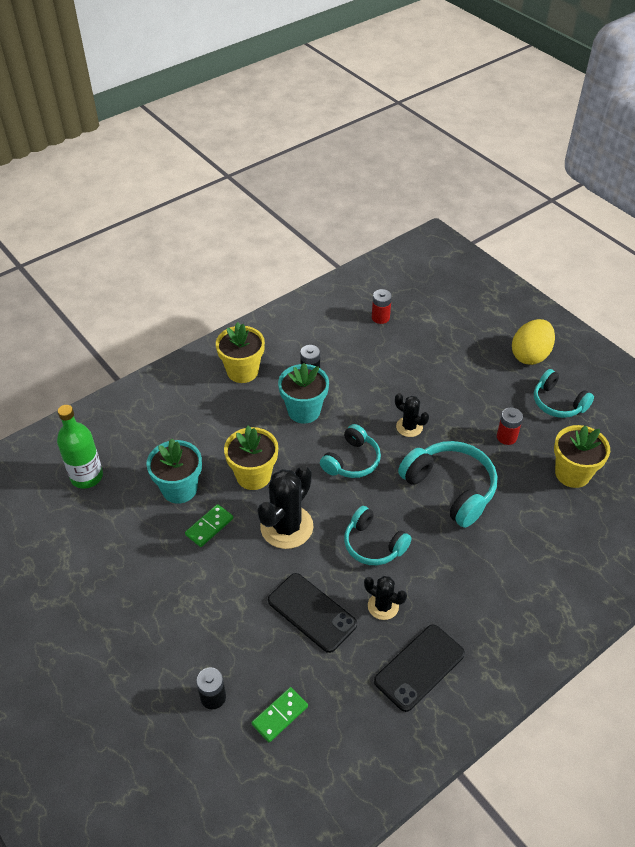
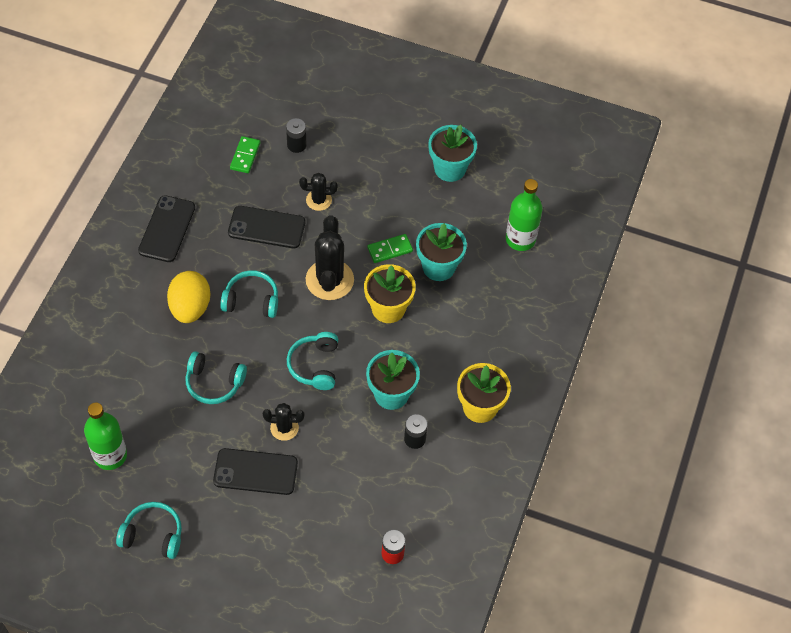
camera: 145 degrees right, 10 degrees up
(81, 578) = (450, 168): none -> turquoise flower pot
(209, 527) = (390, 250): green domino -> green domino turned 60 degrees clockwise
(383, 606) = (216, 257): black cactus -> black cactus (319, 200)
(450, 488) = (214, 383): turquoise headphones -> turquoise headphones, size x0.65
(452, 408) = (255, 472): none -> black phone
(506, 437) = (187, 465): red battery -> none
(530, 355) = (206, 587): yellow egg -> yellow egg (190, 308)
(572, 473) = (110, 455): yellow flower pot -> green bottle

